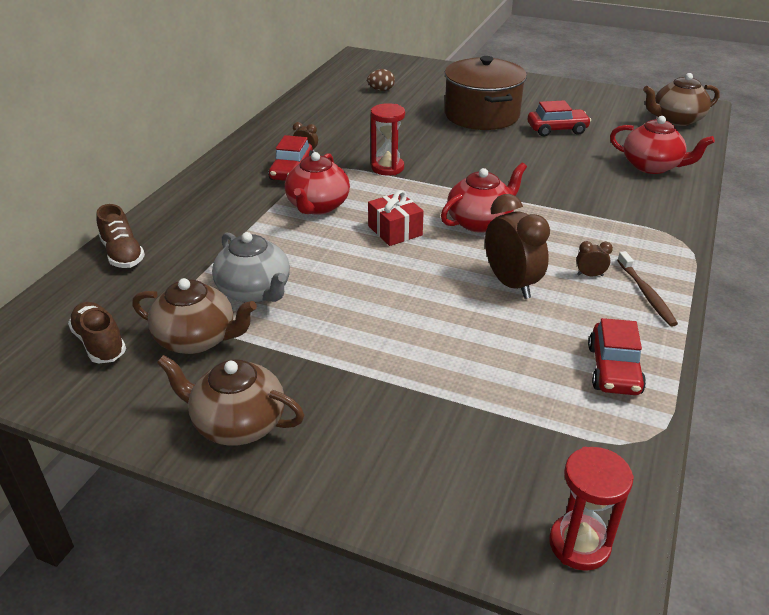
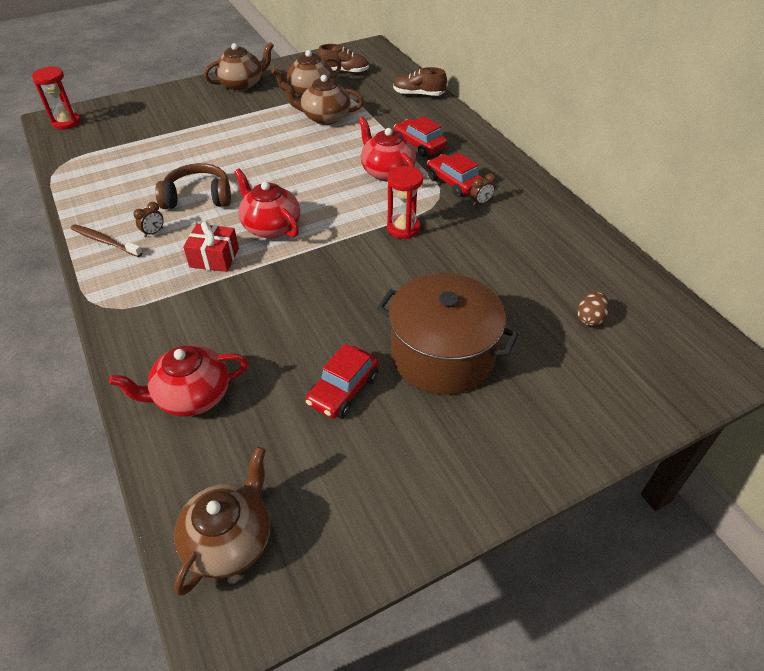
camera: 130 degrees right, 10 degrees up
(255, 291) = (325, 117): grey teapot -> brown teapot
(395, 231) = (314, 186): red gift -> red gift (214, 258)
(480, 222) = (271, 227): red teapot -> red teapot turned 135 degrees clockwise
(511, 284) = (198, 197): brown clock -> brown headphones
(613, 369) = (95, 186): red car -> red car (419, 145)

